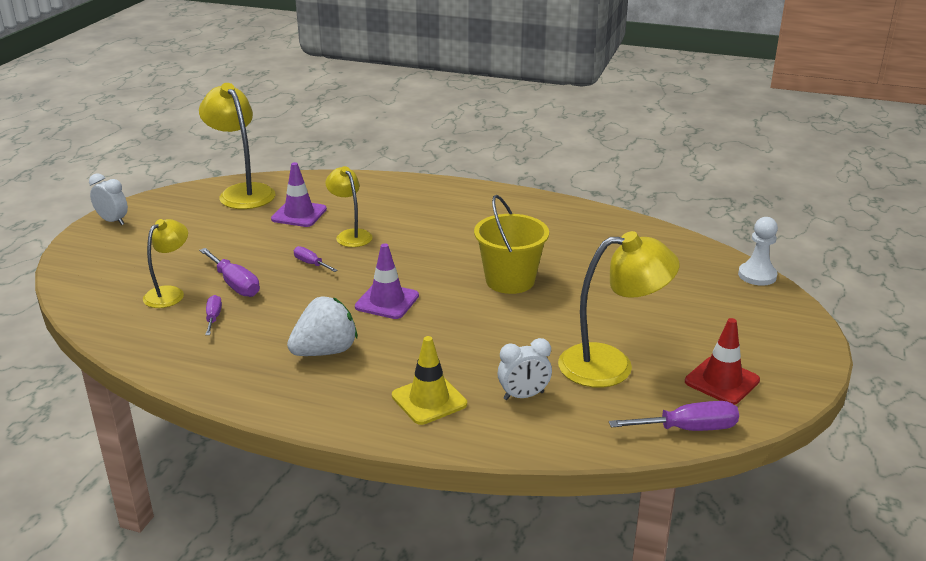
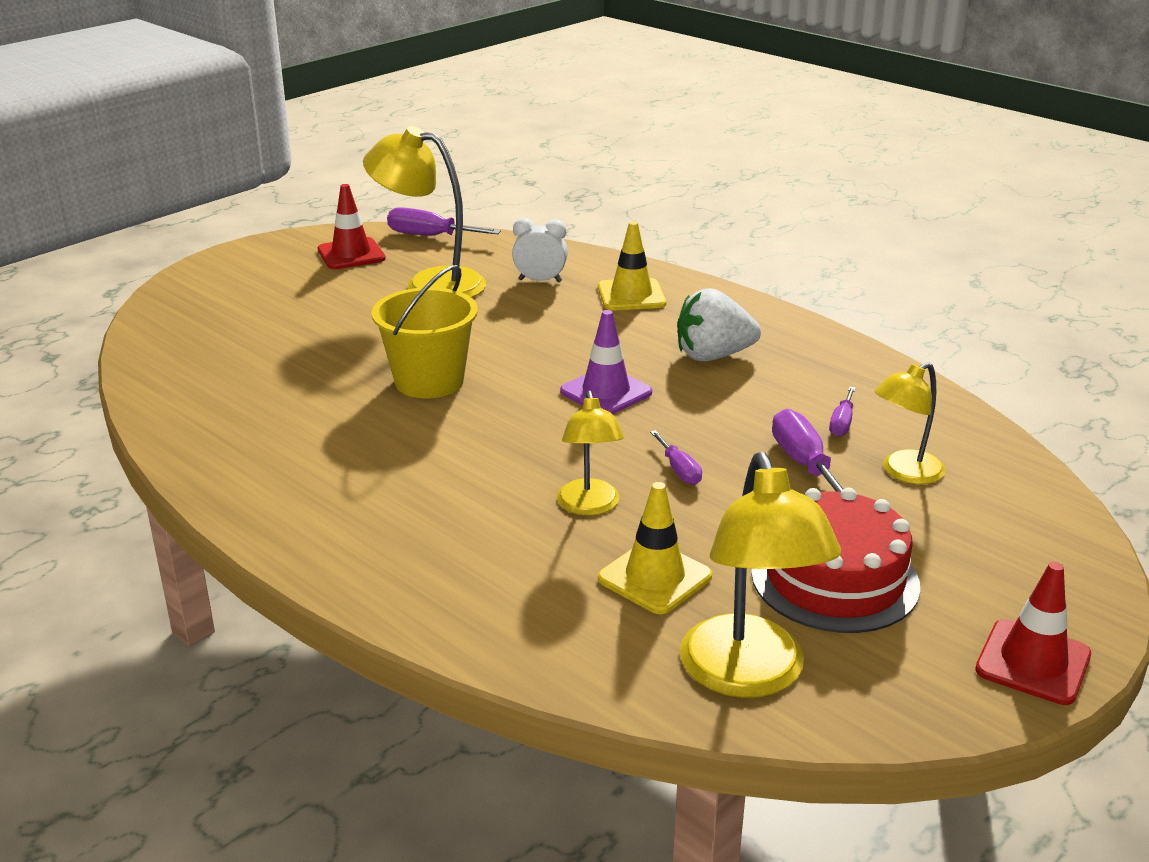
camera: 155 degrees left, 0 degrees up
(113, 221) = (1033, 662): white clock -> red traffic cone
(209, 232) = (834, 579): none -> red cake
(299, 214) = (655, 577): purple traffic cone -> yellow traffic cone
(757, 275) = (144, 321): white pawn -> none

